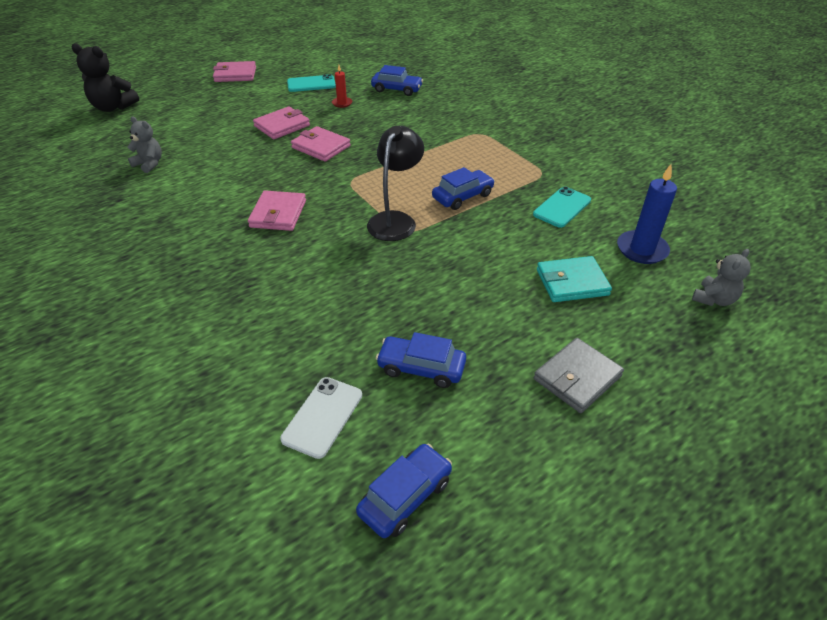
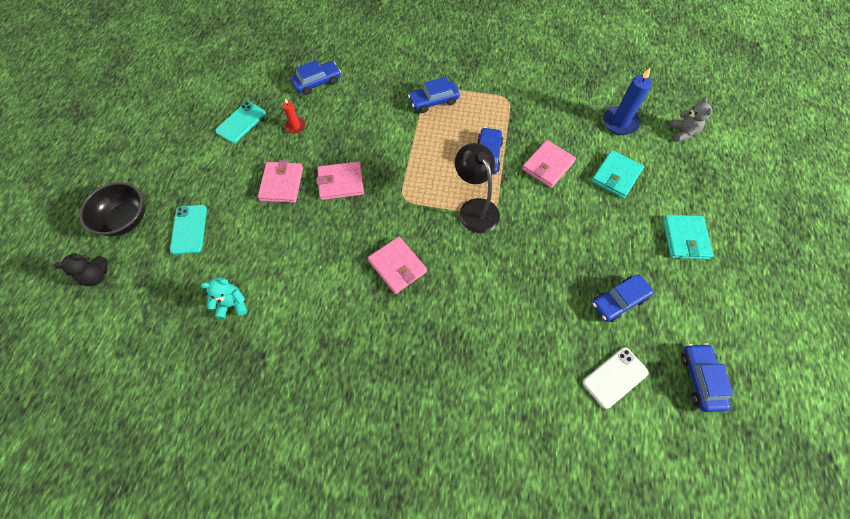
camera: 45 degrees left, 20 degrees up
(113, 107) = (96, 276): black teddy bear -> black teddy bear, size x0.64
(149, 164) = (232, 304): grey teddy bear -> turquoise teddy bear
(170, 93) = (125, 220): none -> black bowl
(235, 74) = (156, 156): pink wallet -> pink wallet (548, 165)
(323, 417) = (615, 377): white phone -> white phone turned 75 degrees clockwise
(471, 142) = (433, 101): none -> blue car
(562, 207) = (549, 121): turquoise phone -> turquoise phone (189, 229)
(577, 377) = (685, 238): grey wallet -> turquoise wallet

